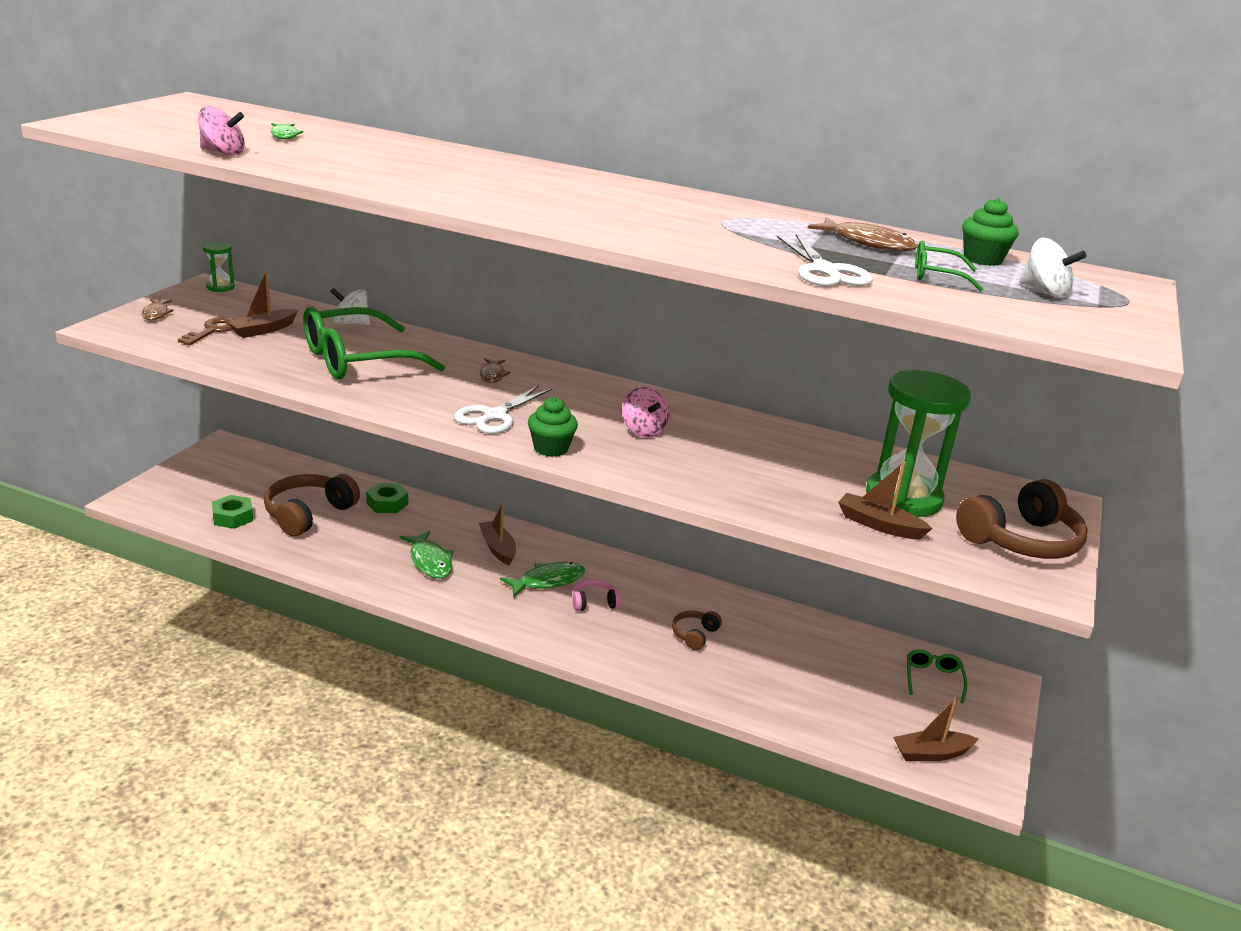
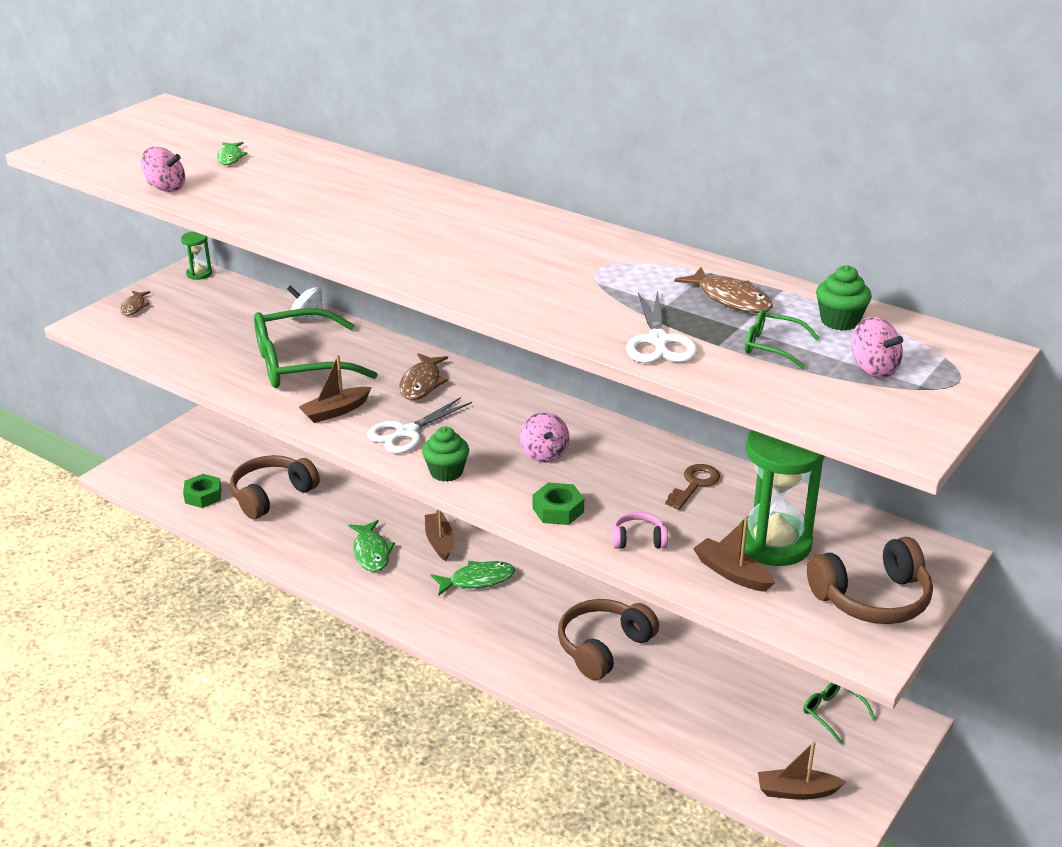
camera: 15 degrees right, 5 degrees up
(212, 331) = (178, 328): brown key -> brown key (694, 484)
(263, 330) = (224, 327): brown boat -> brown boat (335, 411)
(387, 503) = (347, 487): green nut -> green nut (558, 510)
(492, 375) = (421, 384): brown fish -> brown fish, size x1.56
(594, 603) = (515, 606): pink headphones -> pink headphones (638, 540)
(694, 635) = (603, 647): brown headphones -> brown headphones, size x1.97
(933, 679) = (832, 713): green glasses -> green glasses turned 60 degrees counterclockwise
(1045, 292) = (873, 369): white spinning top -> pink spinning top

